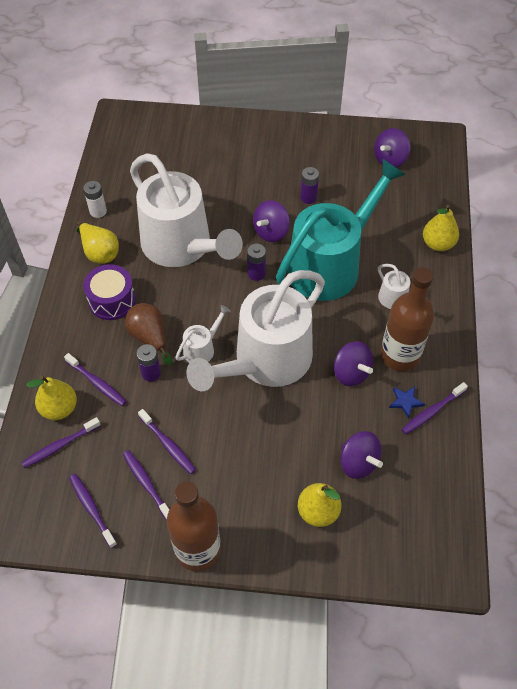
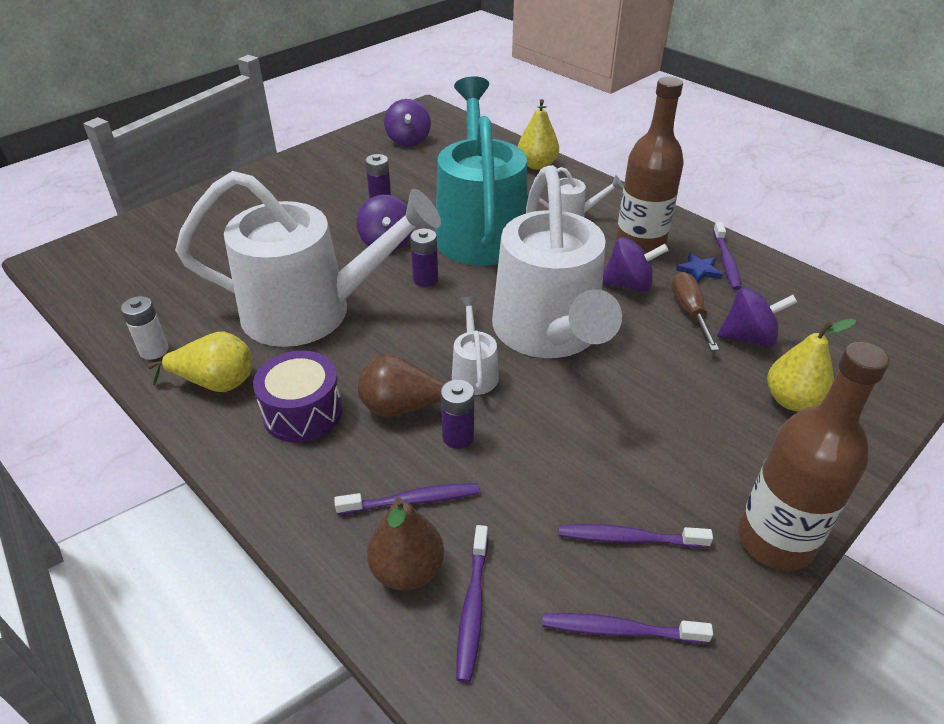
camera: 50 degrees left, 15 degrees down
(59, 408) = (407, 570): yellow pear -> brown pear
(168, 445) = (585, 481): purple toothbrush -> none
(354, 419) = (689, 312): none -> brown screwdriver

